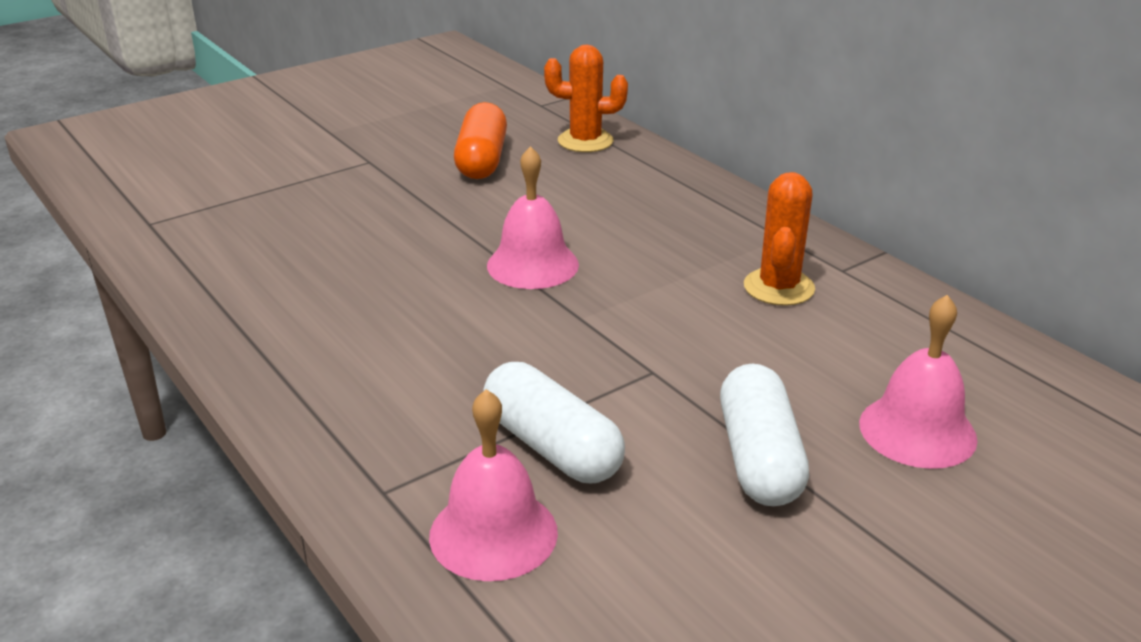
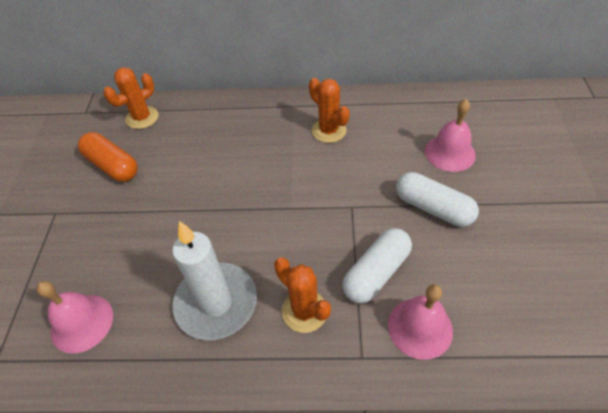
camera: 50 degrees left, 20 degrees up
(354, 327) = (216, 303): none -> white candle
(412, 405) = (304, 311): none -> orange cactus
(532, 265) = (231, 200): pink bell -> pink bell (82, 323)
(551, 446) = (376, 273): white capsule -> white capsule turned 45 degrees counterclockwise

